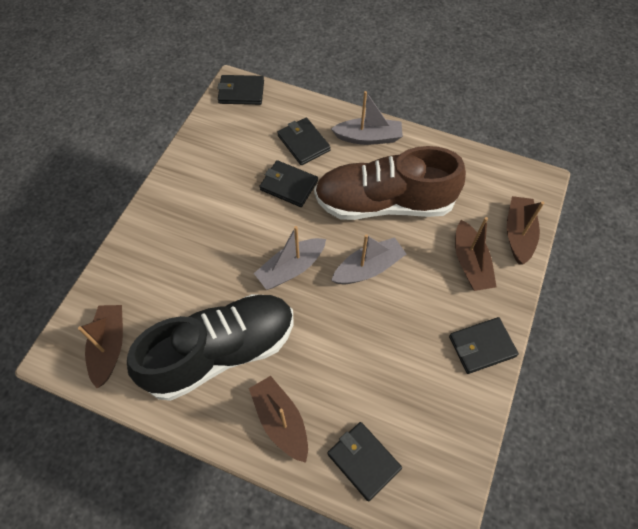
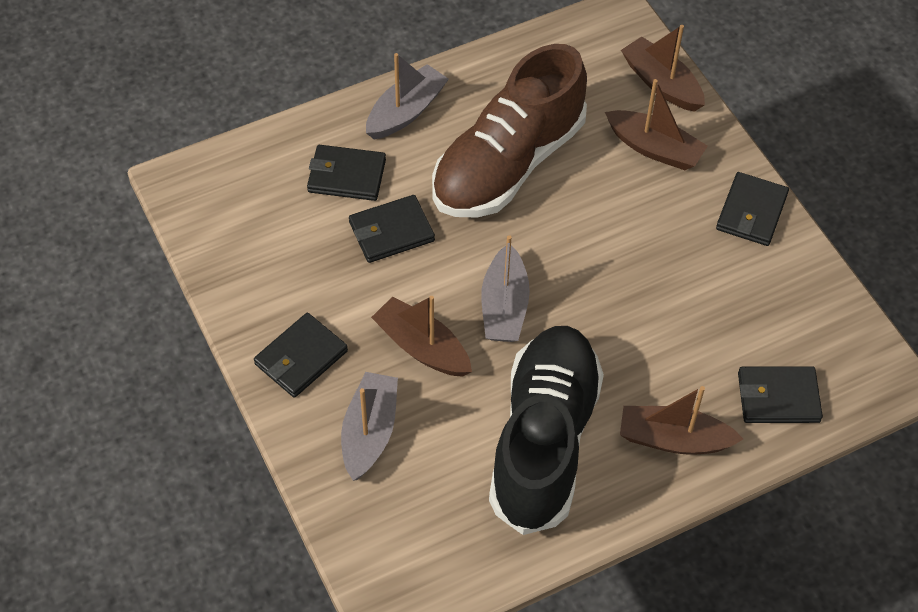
camera: 50 degrees left, 5 degrees down
(109, 347) = (432, 547): brown boat -> brown boat (422, 347)
(241, 92) = (198, 181): black wallet -> black wallet (301, 358)
(368, 268) = (573, 237): grey boat -> grey boat (369, 432)

